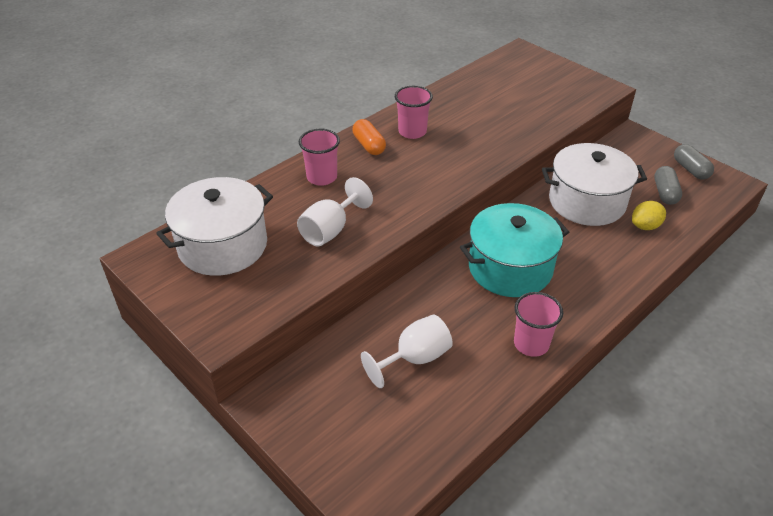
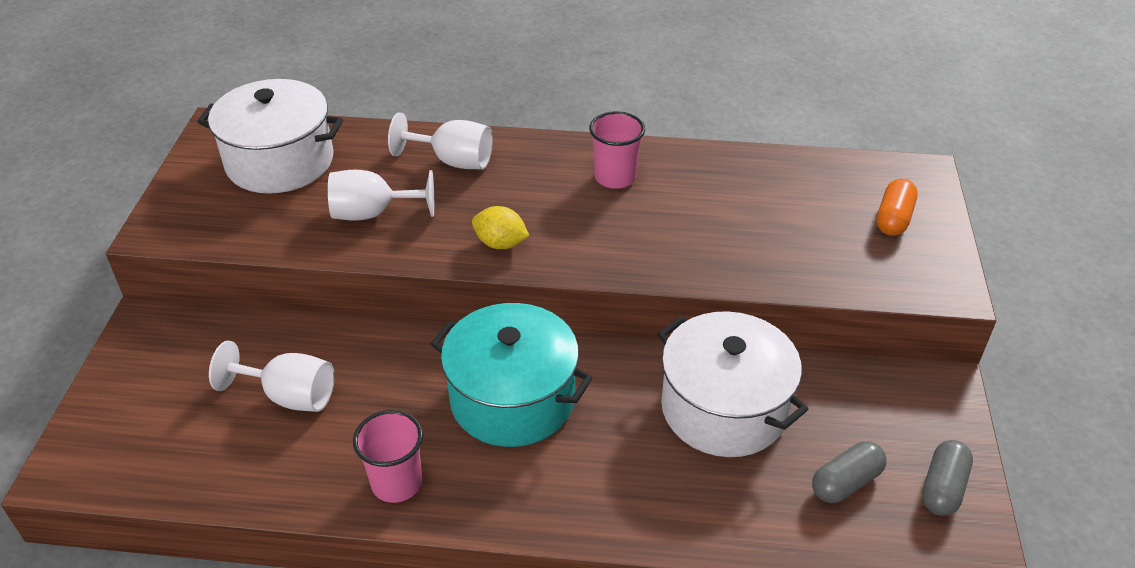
camera: 50 degrees right, 0 degrees up
(322, 177) = (453, 161): pink cup -> white goblet
(369, 145) = (548, 161): orange capsule -> orange capsule (893, 218)
(645, 226) = (742, 493): yellow lemon -> yellow lemon (500, 243)

